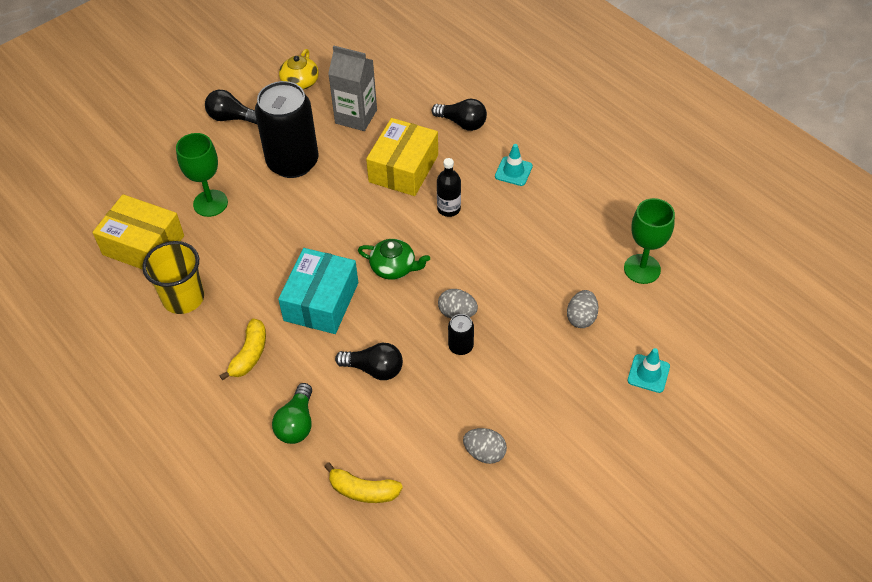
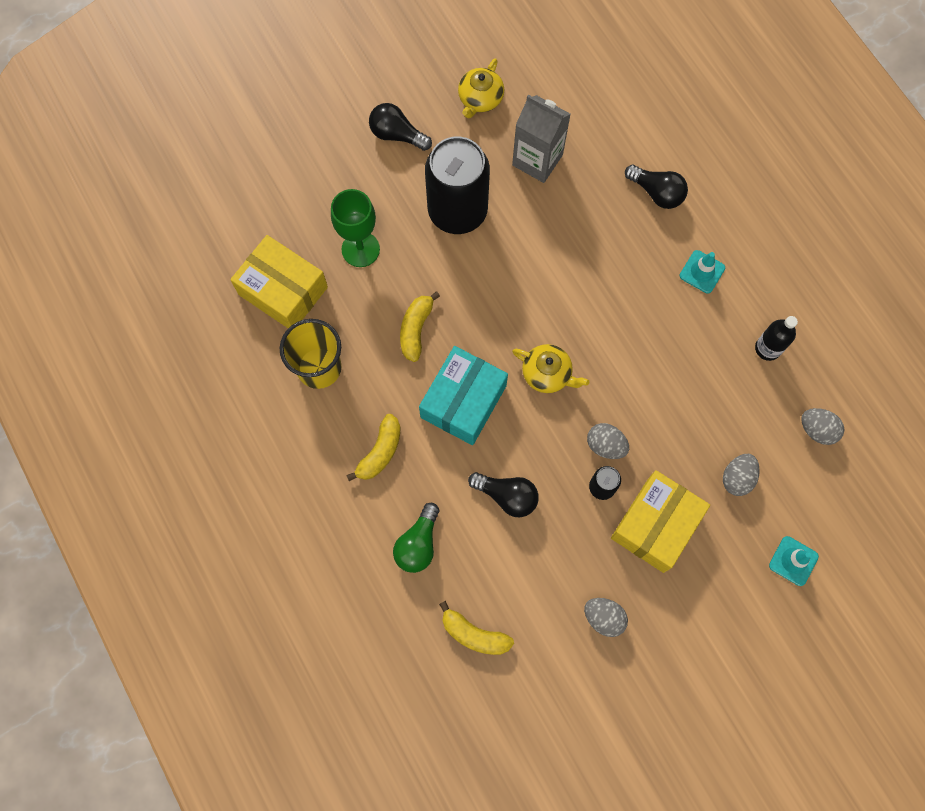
camera: 10 degrees right, 20 degrees up
(269, 254) = (416, 329): none -> yellow banana
(394, 267) = (547, 374): green teapot -> yellow teapot
(403, 168) = (579, 243): yellow box -> yellow box (655, 525)
(449, 209) = (620, 308): black bottle -> black bottle (767, 348)
(642, 269) = (817, 430): green goblet -> grey egg

